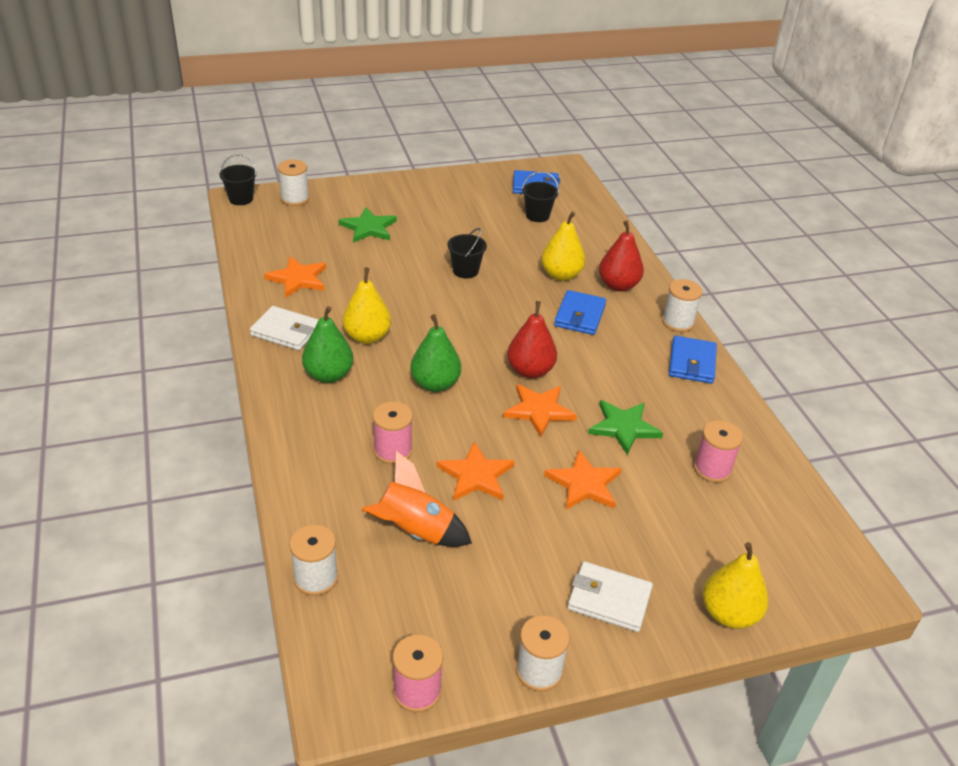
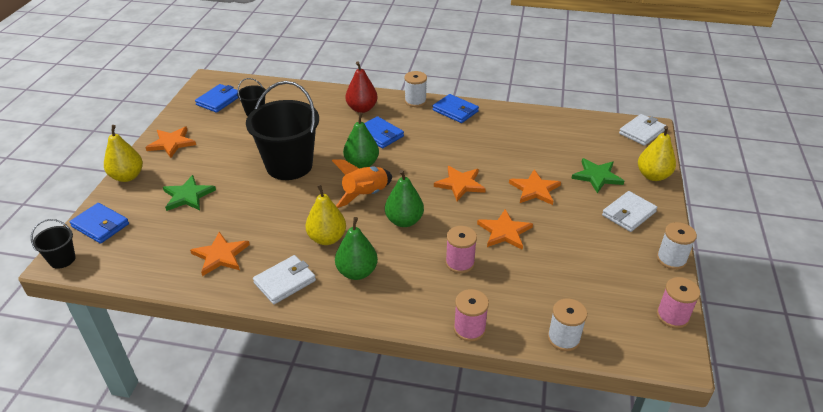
camera: 60 degrees left, 0 degrees up
(295, 199) = (100, 225): white spool -> blue wallet
(414, 531) = (541, 276): orange rocket -> orange rocket (365, 195)
(439, 187) = (171, 143): none -> orange star
(465, 271) = (289, 165): black bucket -> black bucket, size x2.21
(511, 320) = (361, 164): none -> green pear
(530, 371) = (419, 174): red pear -> none
(561, 275) = (331, 126): yellow pear -> yellow pear (127, 176)
(624, 427) = (495, 157): green star -> green star (597, 176)
(712, 469) = (546, 139): pink spool -> pink spool (469, 329)
(839, 579) = (642, 132): none -> white wallet

